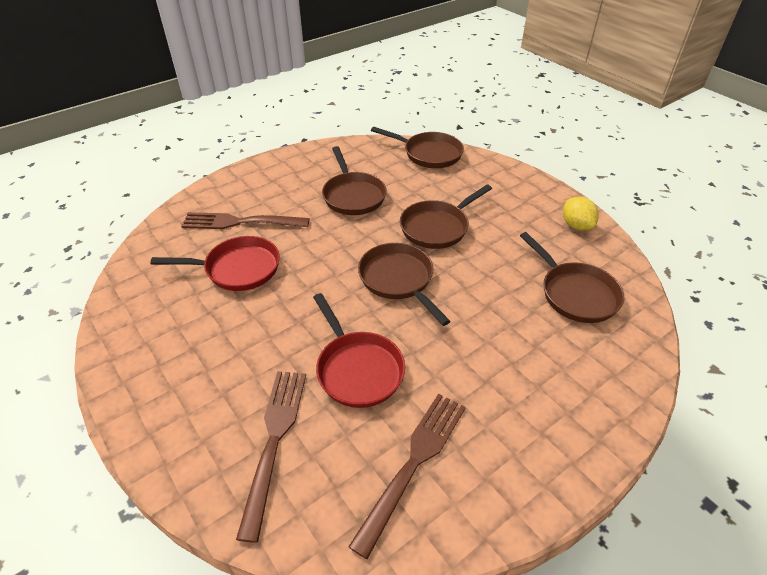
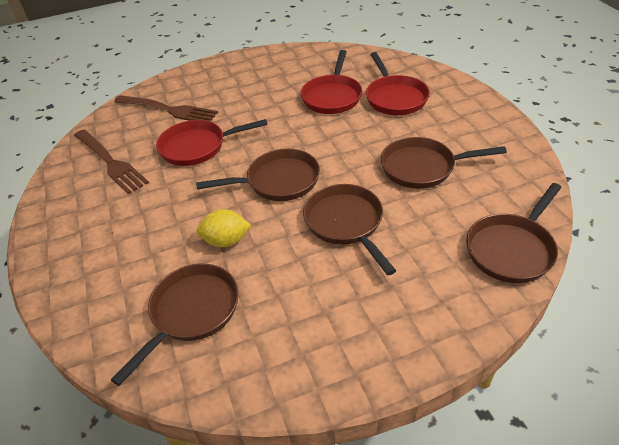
camera: 110 degrees right, 0 degrees up
(241, 222) = (395, 98): brown fork -> red pan
(575, 294) = (192, 312): brown pan -> brown pan turned 135 degrees clockwise
(576, 225) = (302, 367): yellow lemon -> yellow lemon (226, 241)

